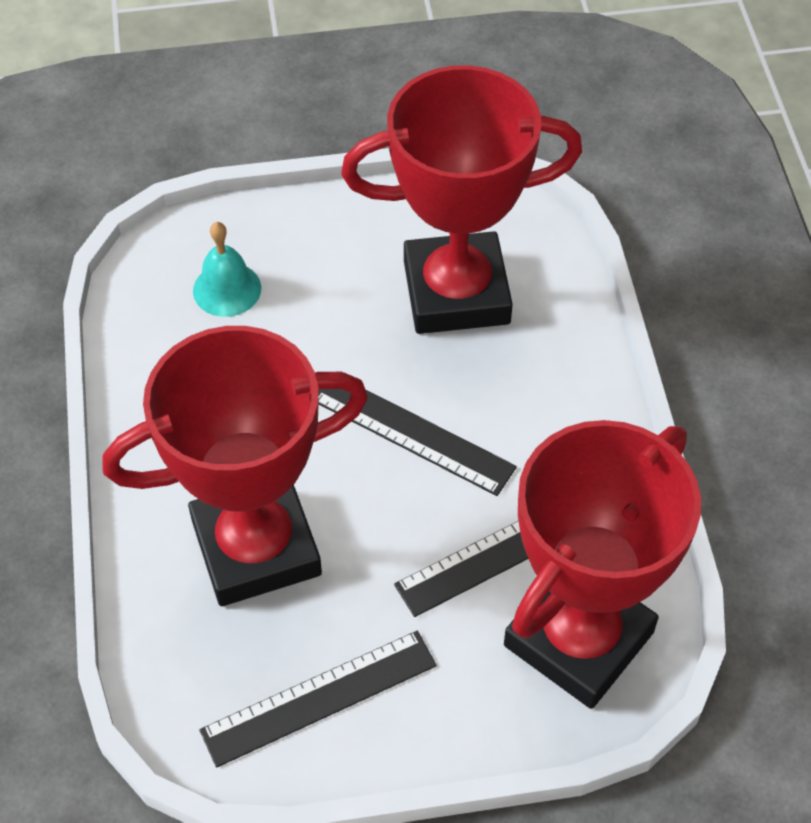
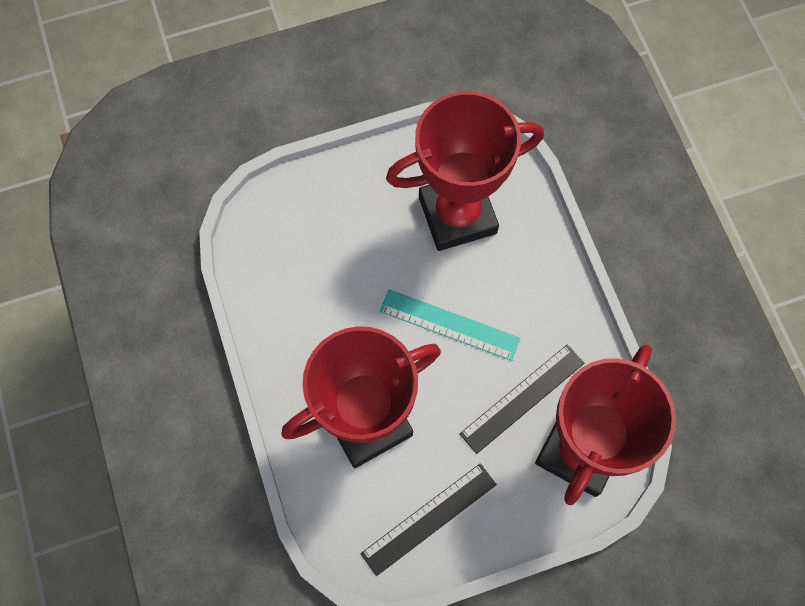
camera: 10 degrees left, 15 degrees up
(227, 289) = (306, 237): turquoise bell -> none
(412, 433) = (449, 324): black ruler -> turquoise ruler

